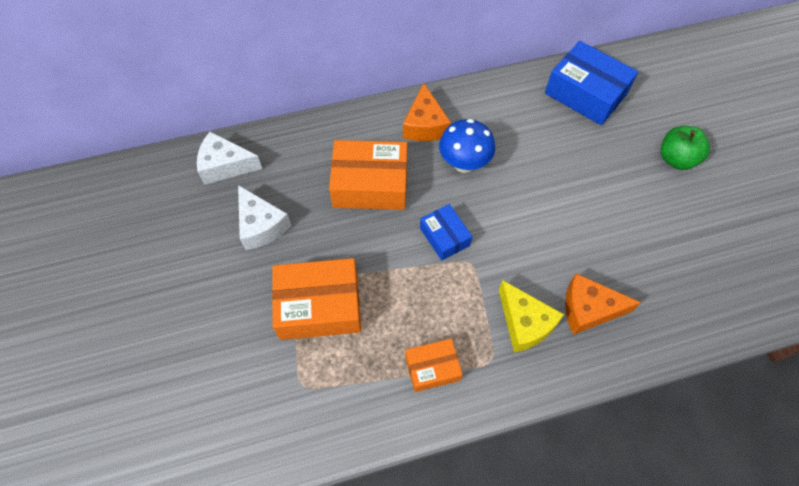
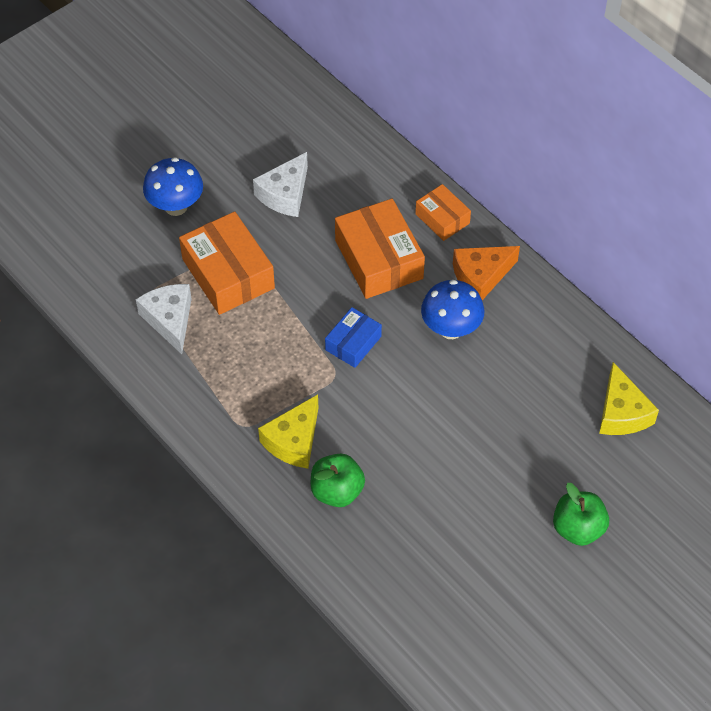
camera: 65 degrees right, 5 degrees down
(215, 321) = (176, 206): none -> blue mushroom
(225, 165) = (334, 137): white cheese -> white cheese (170, 320)
(432, 368) = (212, 382): orange box -> orange box (442, 218)
(585, 93) = (621, 413): blue box -> yellow cheese
(588, 309) = (337, 491): orange cheese -> green apple

